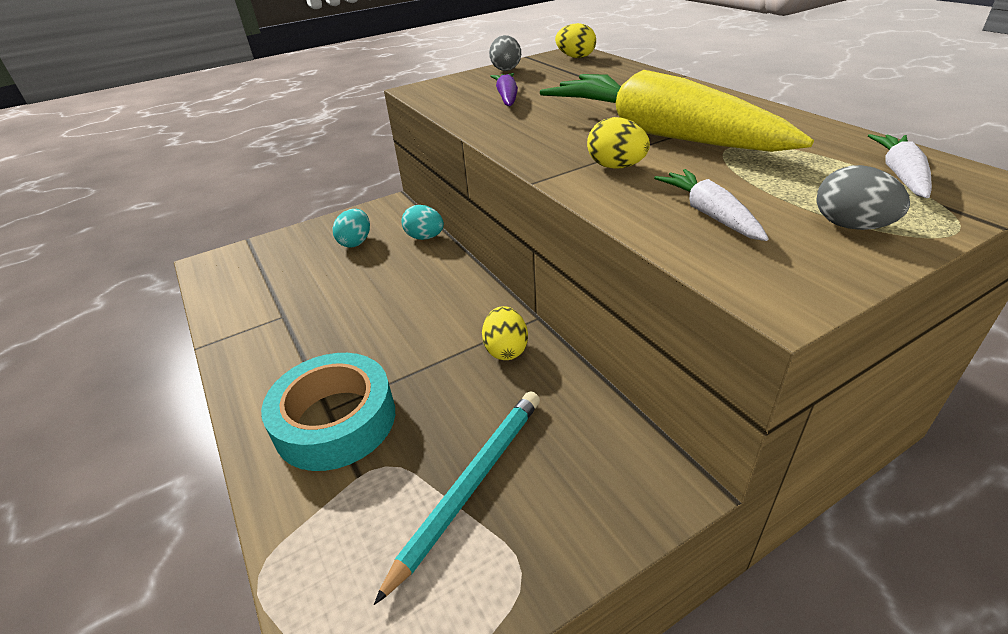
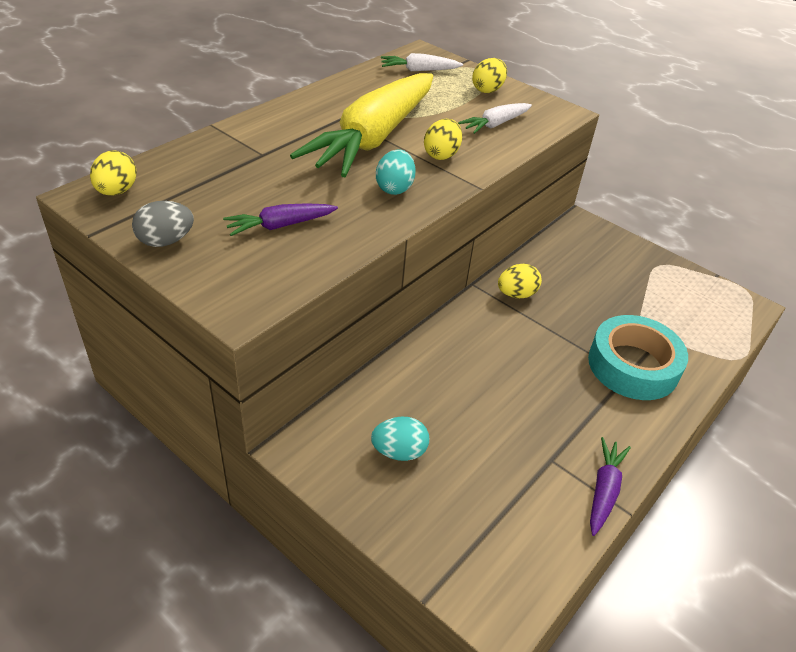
camera: 115 degrees left, 5 degrees up
(228, 338) = (604, 490): none -> purple carrot
(425, 237) = (372, 387): turquoise egg -> turquoise egg (394, 188)
(471, 485) = (630, 289): turquoise pencil -> none
(850, 226) = (487, 90): grey egg -> yellow egg

